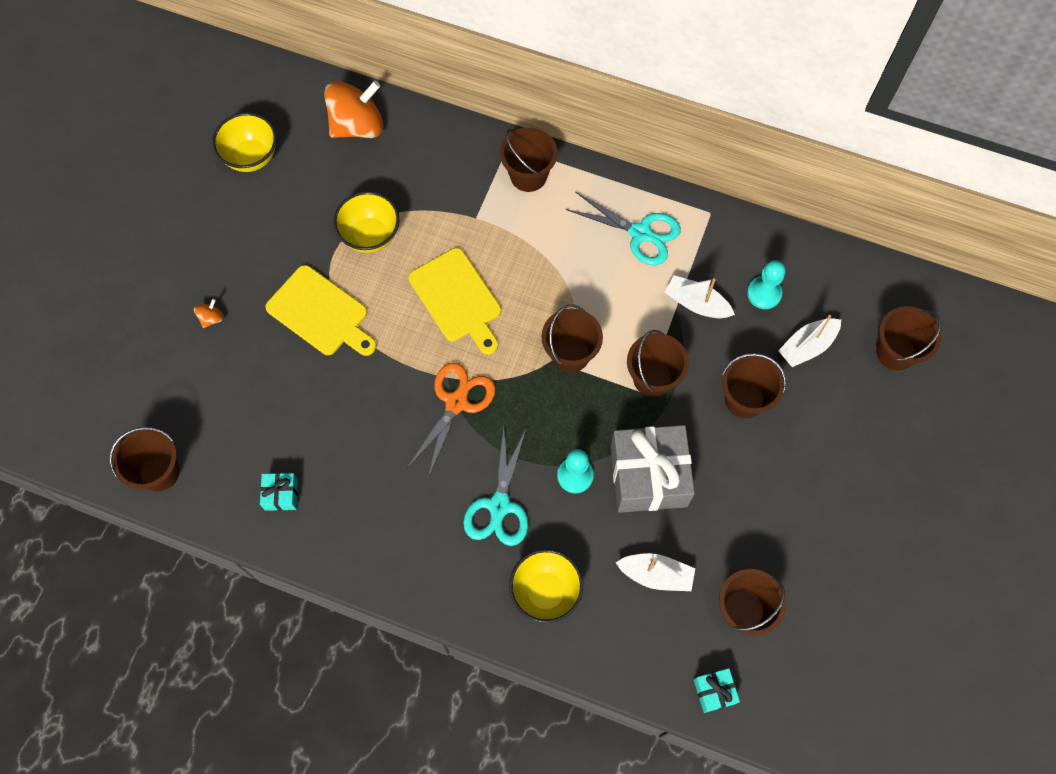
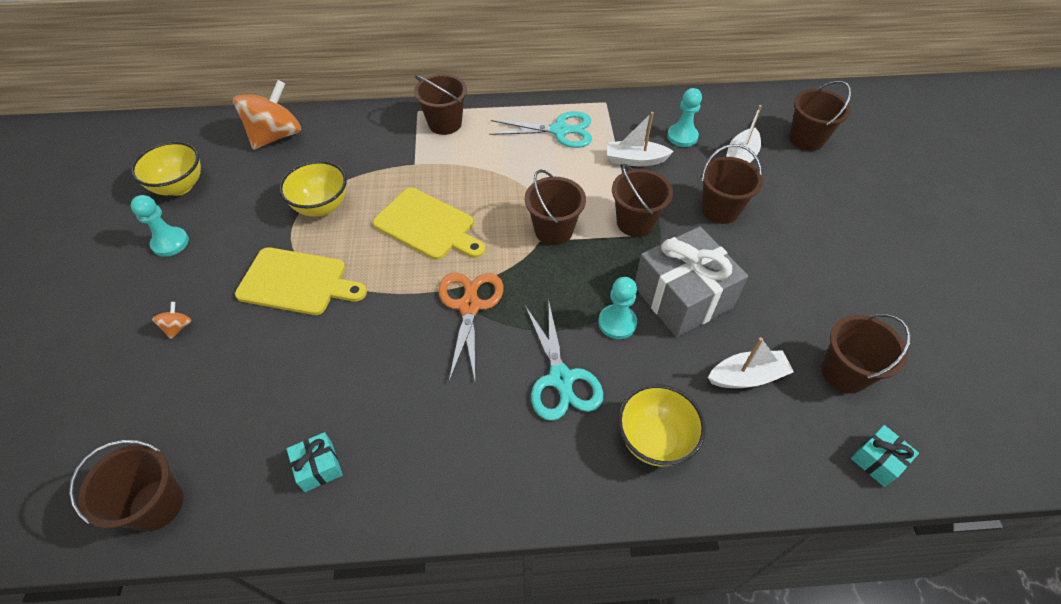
camera: 25 degrees left, 15 degrees down
(227, 222) = (170, 243): none -> turquoise pawn

